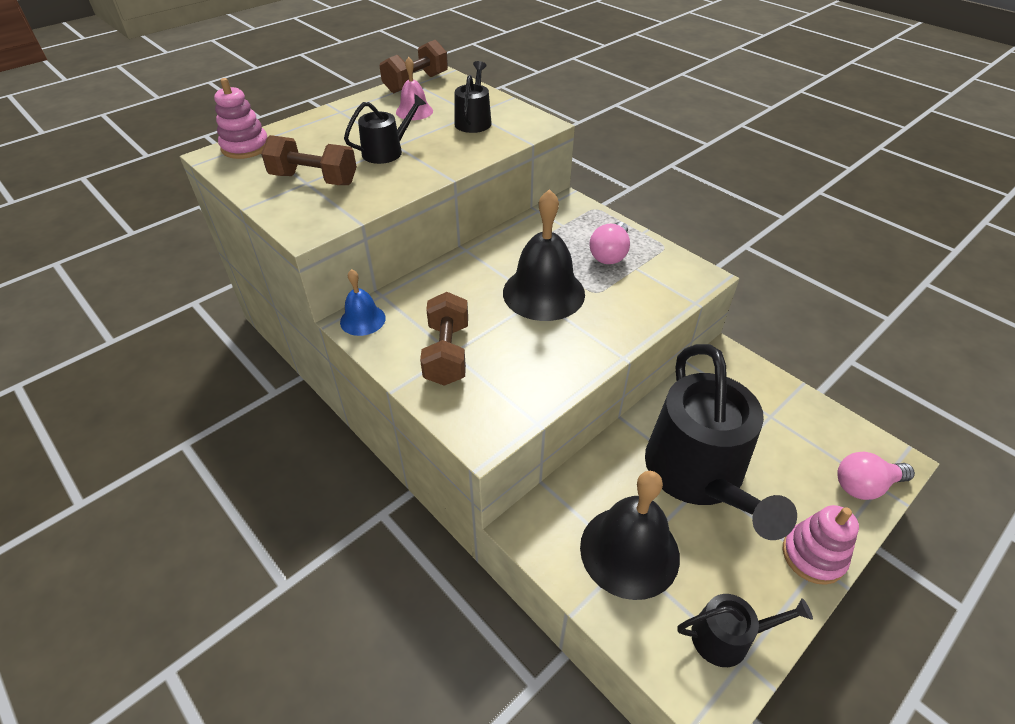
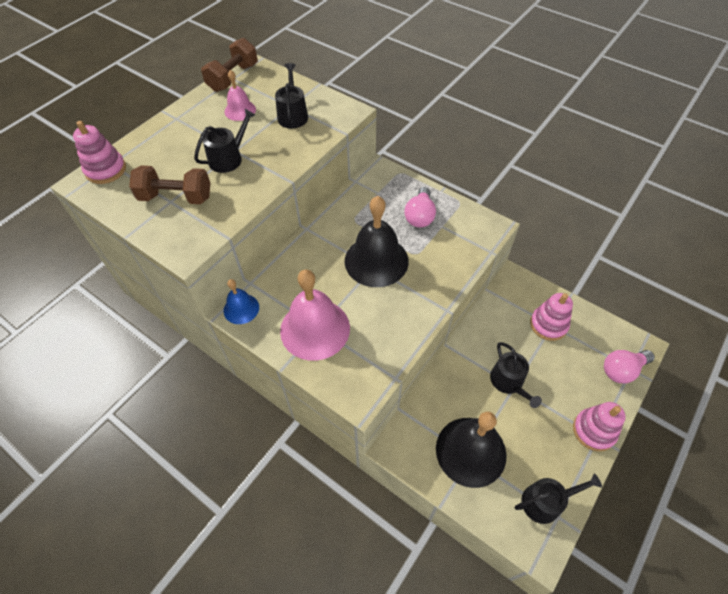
camera: 10 degrees left, 10 degrees up
(447, 353) = (315, 329): brown dumbbell -> pink bell
(699, 475) = (509, 382): black watering can -> black watering can, size x0.46
(765, 414) = (548, 324): none -> pink stacking toy

